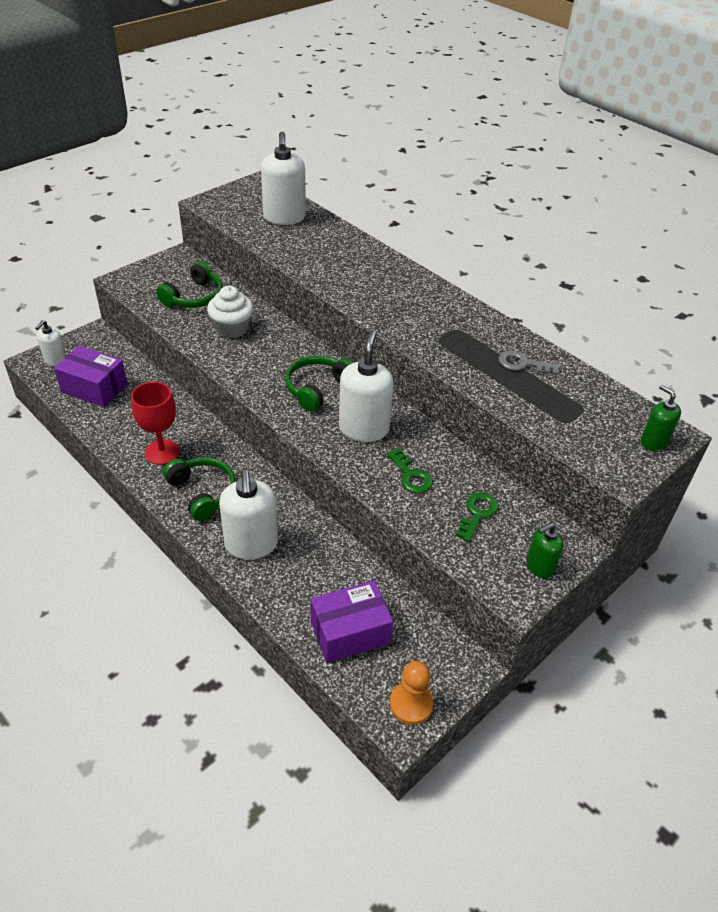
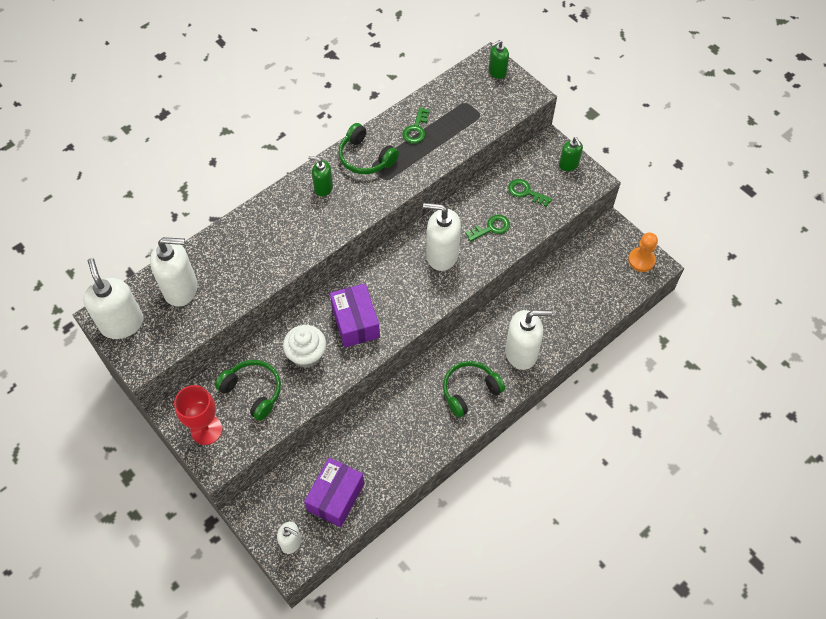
camera: 85 degrees left, 15 degrees up
(162, 452) = (423, 426): red goblet -> red goblet (206, 430)
(248, 192) = (122, 323): none -> white soap dispenser
(318, 388) = (393, 286): green headphones -> green headphones (365, 157)
(350, 632) = (592, 291): purple box -> purple box (355, 322)
(417, 295) = (323, 188): none -> green soap dispenser
(523, 364) = (416, 129): grey key -> green key

